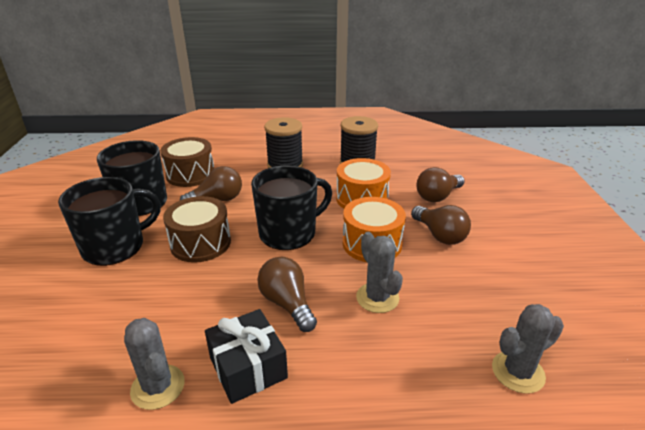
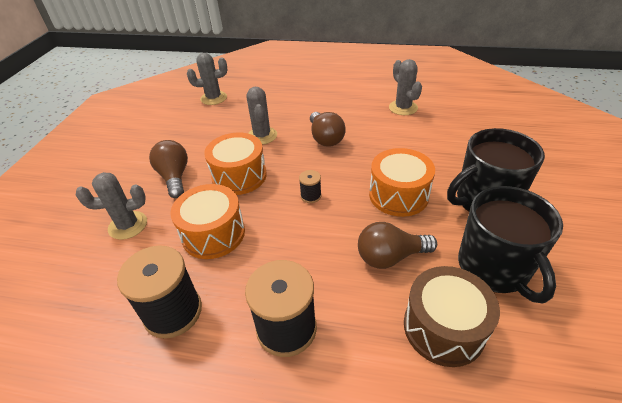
camera: 165 degrees left, 10 degrees up
(200, 243) = (398, 195): brown drum -> orange drum
(248, 367) = (354, 111): black gift -> none
(289, 233) = (311, 196): black mug -> black spool
(437, 196) = (128, 225): brown light bulb -> grey cactus

